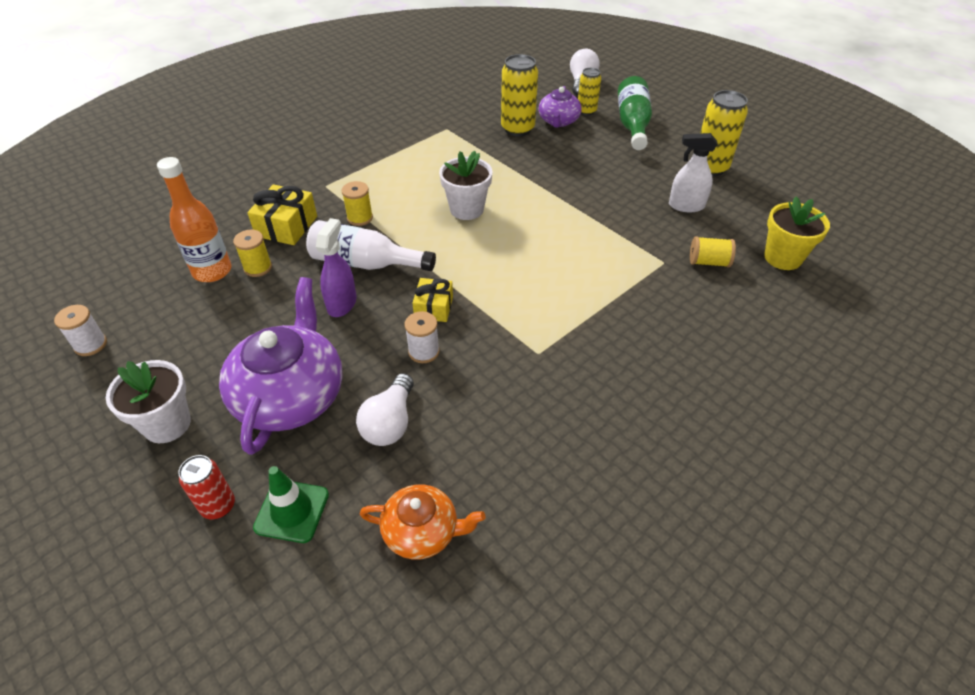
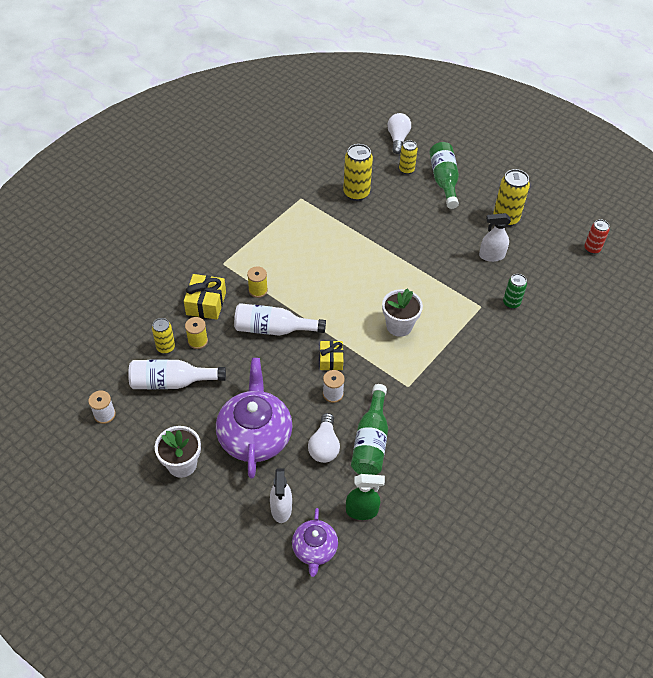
camera: 10 degrees left, 5 degrees up
(202, 313) = (172, 382): none -> white bottle
(212, 271) = (166, 347): orange bottle -> yellow can
(218, 506) = (235, 511): red can -> red can (592, 249)
(292, 511) = (281, 509): green traffic cone -> white spray bottle
(342, 304) = (267, 364): purple spray bottle -> none
(422, 531) = (362, 511): orange teapot -> green spray bottle
(464, 424) = (371, 441): none -> green bottle
(466, 209) = (334, 274): white flower pot -> white flower pot (399, 326)
(558, 121) = (386, 182): purple teapot -> purple teapot (314, 549)
(708, 262) = (511, 303): yellow spool -> green can
(783, 258) = (560, 294): yellow flower pot -> none

